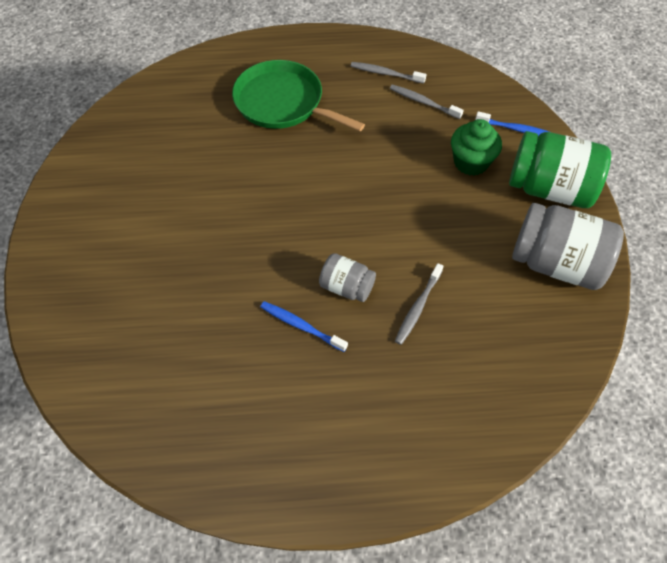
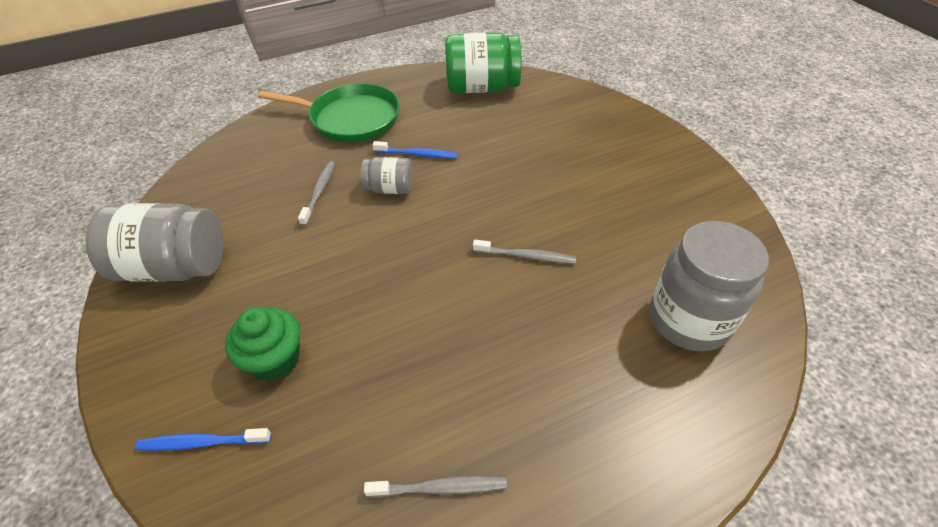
camera: 160 degrees right, 10 degrees down
(189, 103) = (689, 320): none -> grey jar
(283, 103) = (569, 366): green pan -> green pan (351, 118)
(423, 102) = (360, 445): grey toothbrush -> grey toothbrush (526, 256)
(550, 189) = (165, 355): green jar -> green jar (482, 88)

